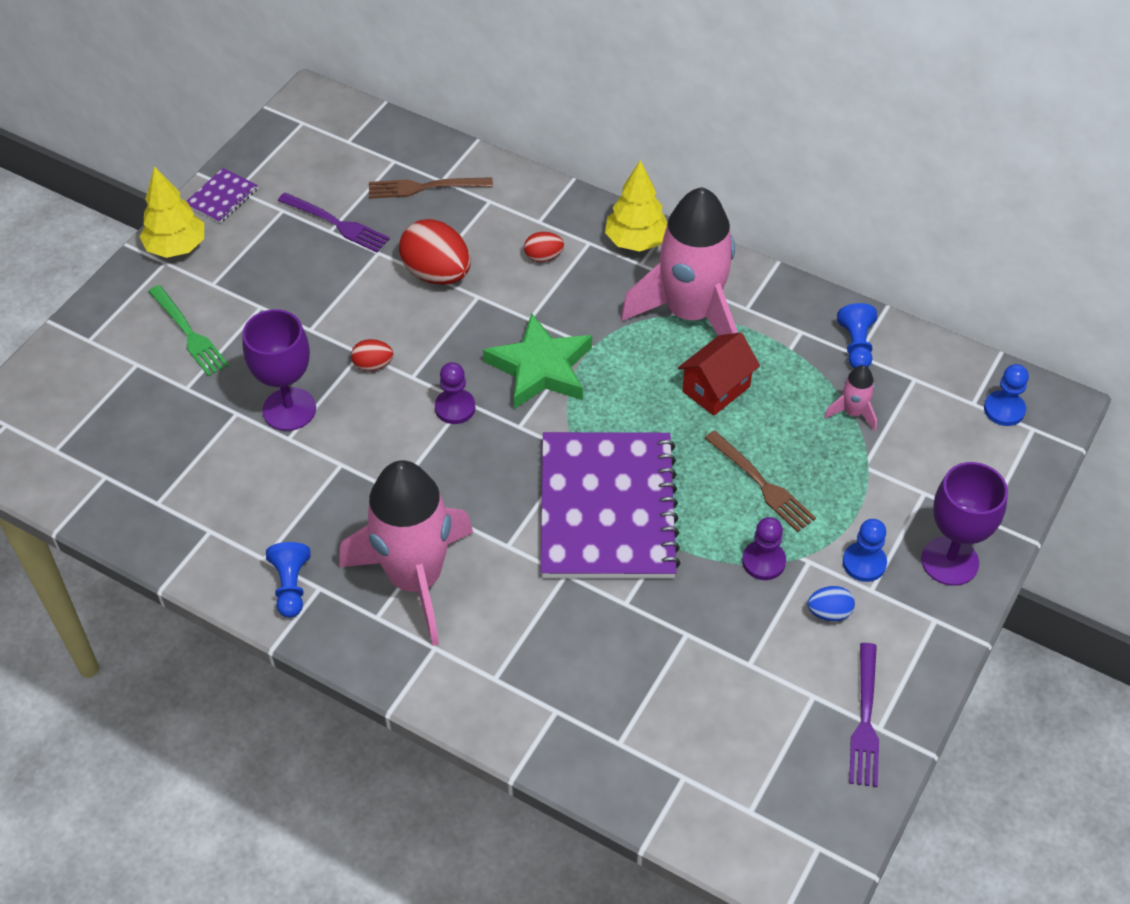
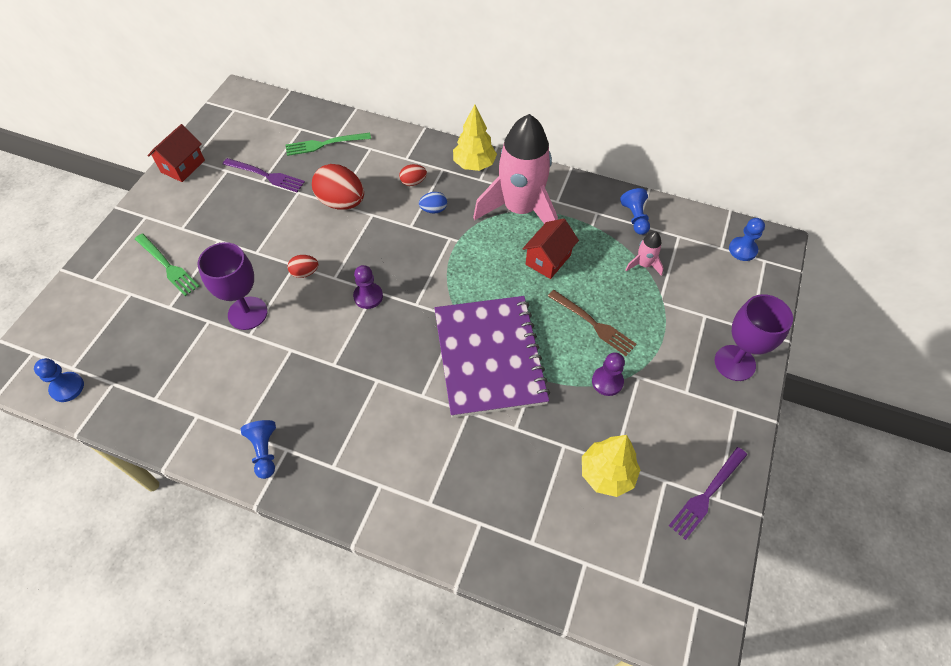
camera: 10 degrees left, 5 degrees up
(176, 247) = (153, 205): yellow tree -> yellow tree (607, 474)
(222, 197) = (183, 166): purple notebook -> red house
(415, 579) = (358, 431): pink rocket -> none
(424, 187) = (324, 144): brown fork -> green fork
(540, 368) = (424, 260): green star -> none
(829, 613) = (661, 414): blue egg -> blue egg (433, 210)
(864, 563) = (677, 373): blue pawn -> blue pawn (67, 387)
(865, 721) = (706, 495): purple fork -> purple fork turned 45 degrees clockwise

